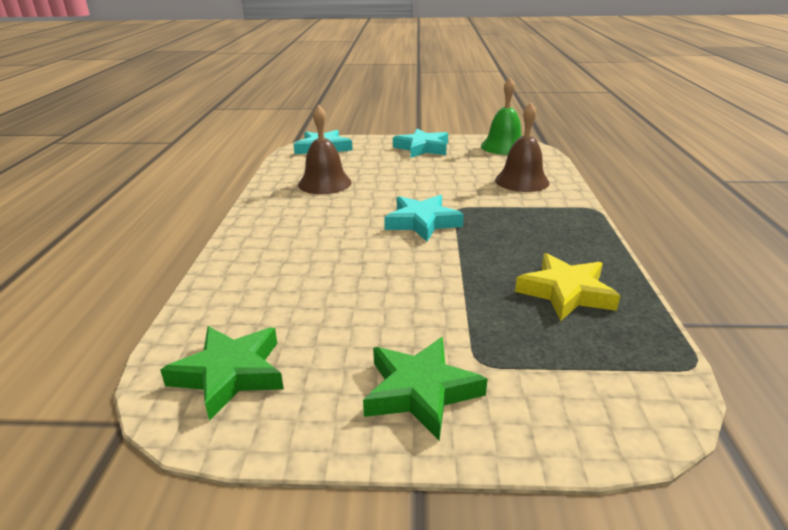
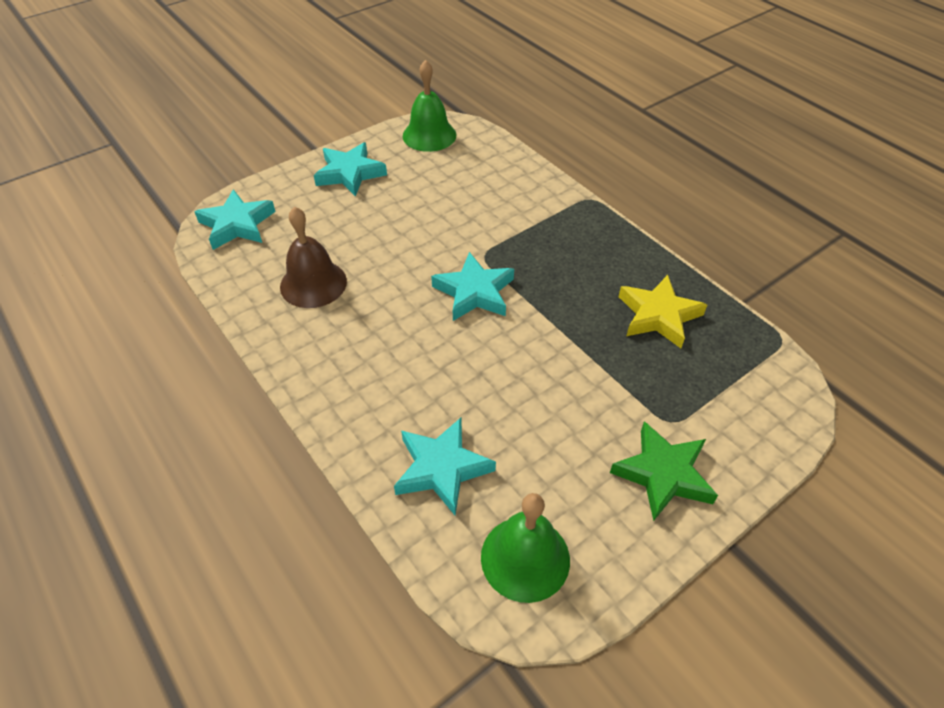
camera: 40 degrees left, 20 degrees up
(230, 374) = (525, 558): green star -> green bell
(258, 295) = (442, 468): none -> turquoise star
(522, 181) = (499, 186): brown bell -> none

